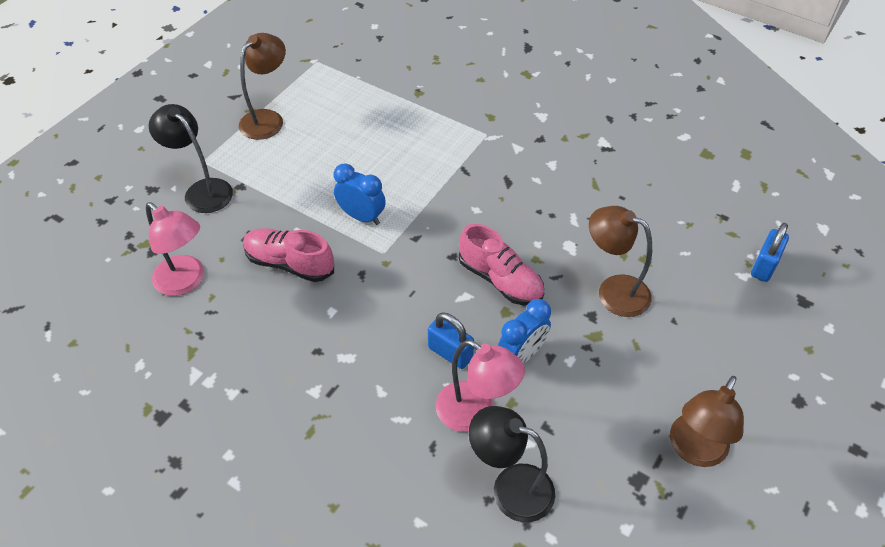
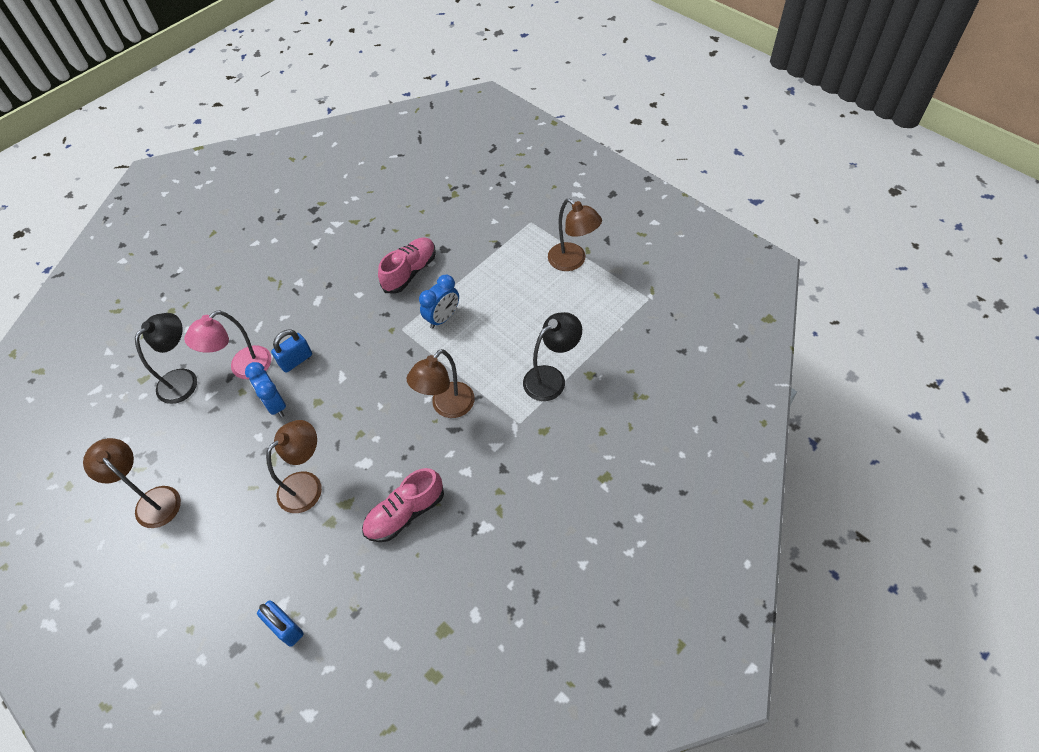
camera: 105 degrees right, 5 degrees up
(186, 281) = (413, 216): pink lamp -> none
(202, 190) = (498, 222): black lamp -> black lamp (551, 378)
(482, 191) = (447, 407): none -> brown lamp
(500, 280) = (348, 403): pink shoe -> pink shoe (405, 513)

